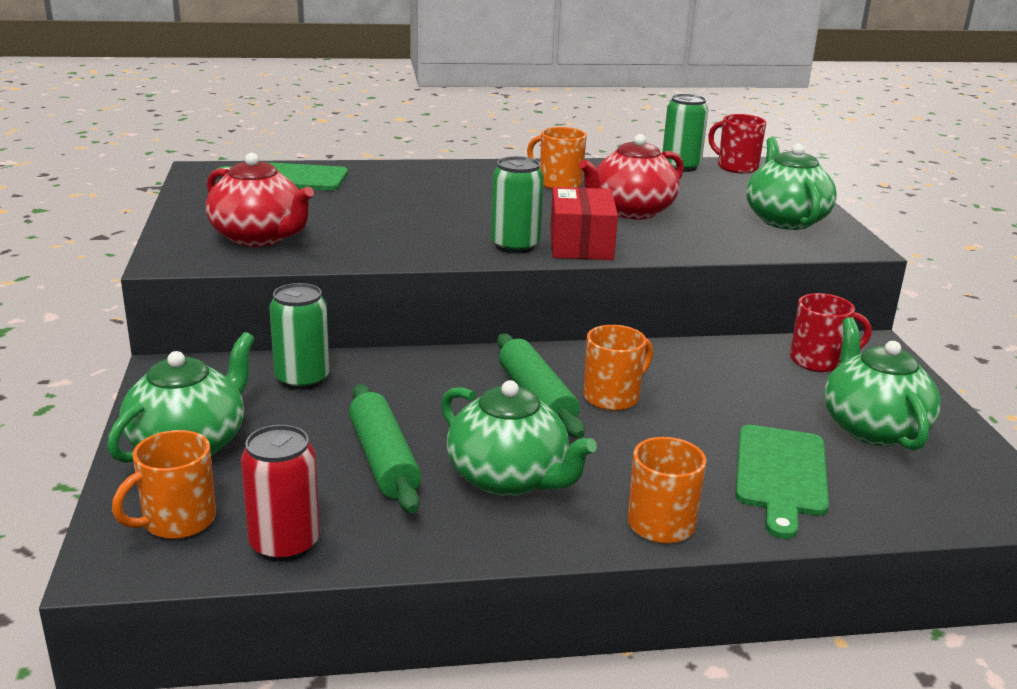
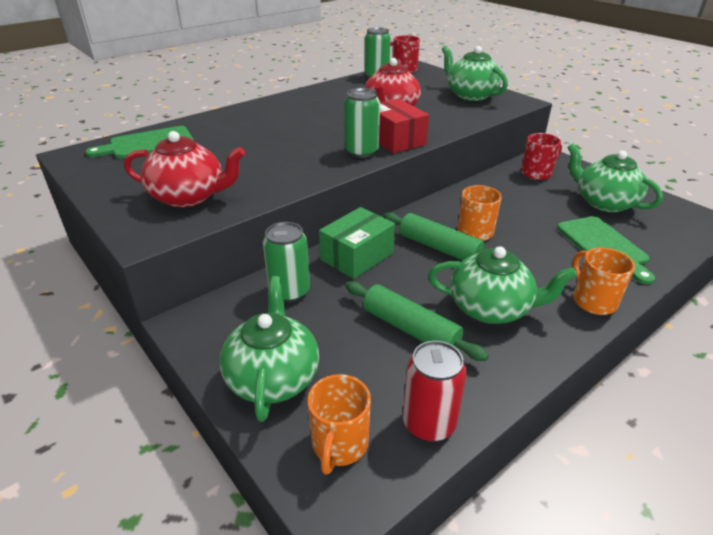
camera: 30 degrees left, 10 degrees up
(422, 372) = (357, 256): none -> green box
(558, 184) = (327, 103): orange mug -> none

